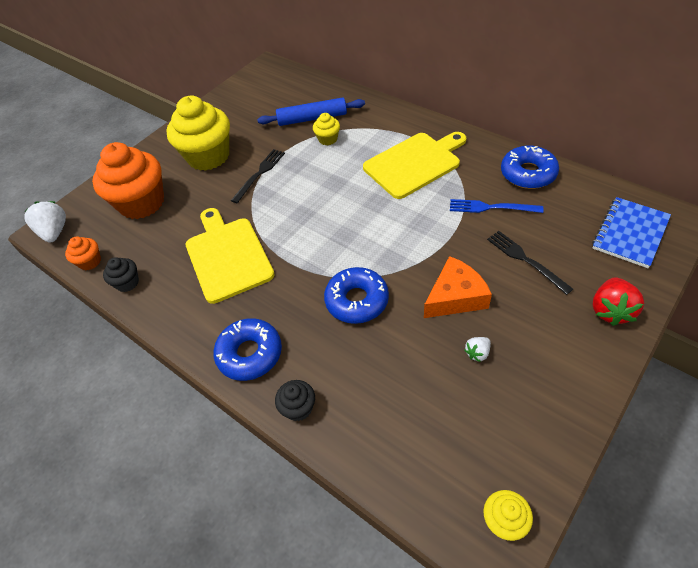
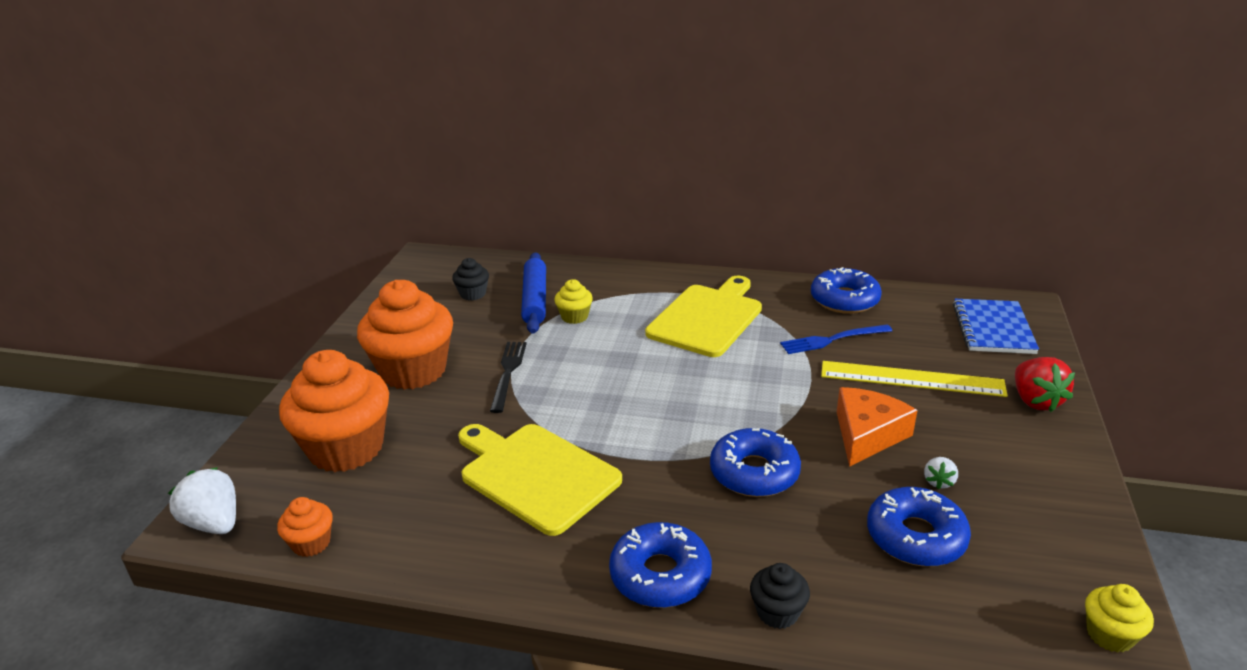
camera: 30 degrees left, 20 degrees down
(127, 283) = (399, 550): black cupcake -> black cupcake (473, 294)
(208, 156) = (413, 370): yellow cupcake -> orange cupcake
(312, 118) = (535, 300): blue rolling pin -> blue rolling pin turned 60 degrees counterclockwise
(427, 390) = (915, 537): none -> blue donut
(525, 260) = (911, 379): black fork -> yellow ruler

